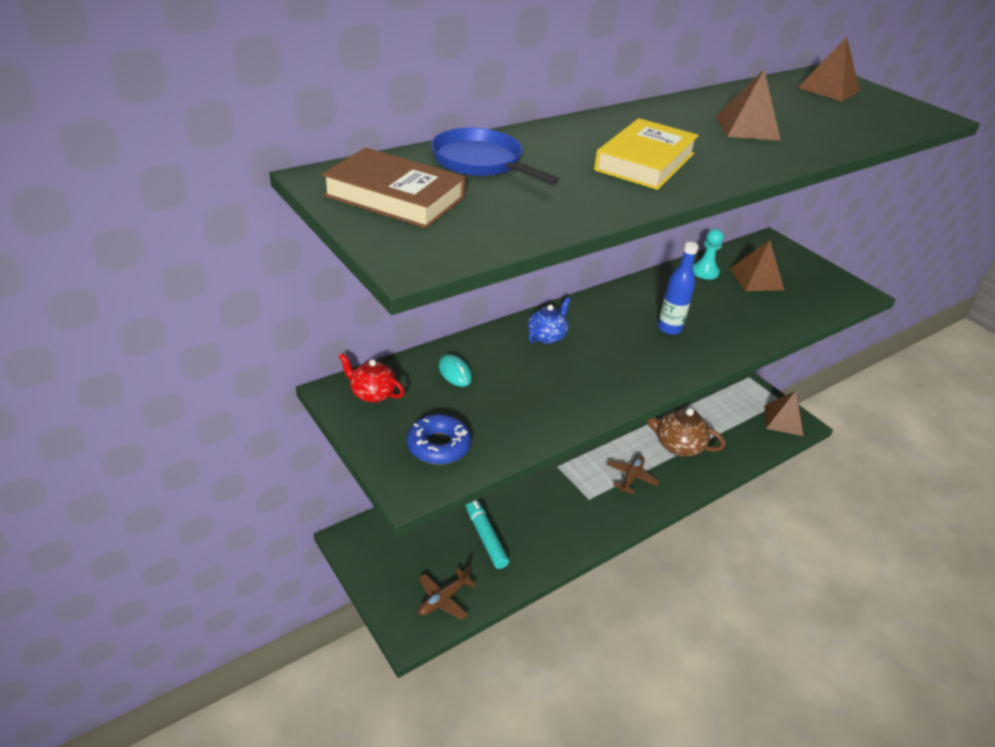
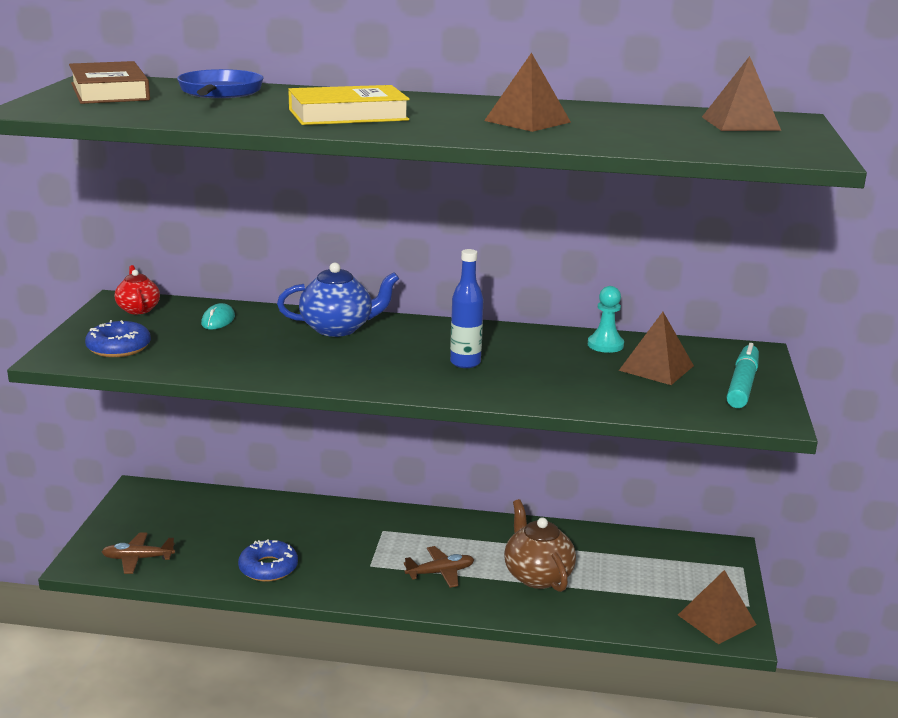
camera: 45 degrees right, 15 degrees down
(484, 534) = (237, 539): turquoise marker -> turquoise marker (742, 385)
(536, 543) = (268, 568): none -> blue donut
(546, 336) = (338, 328): blue teapot -> blue teapot, size x1.60

